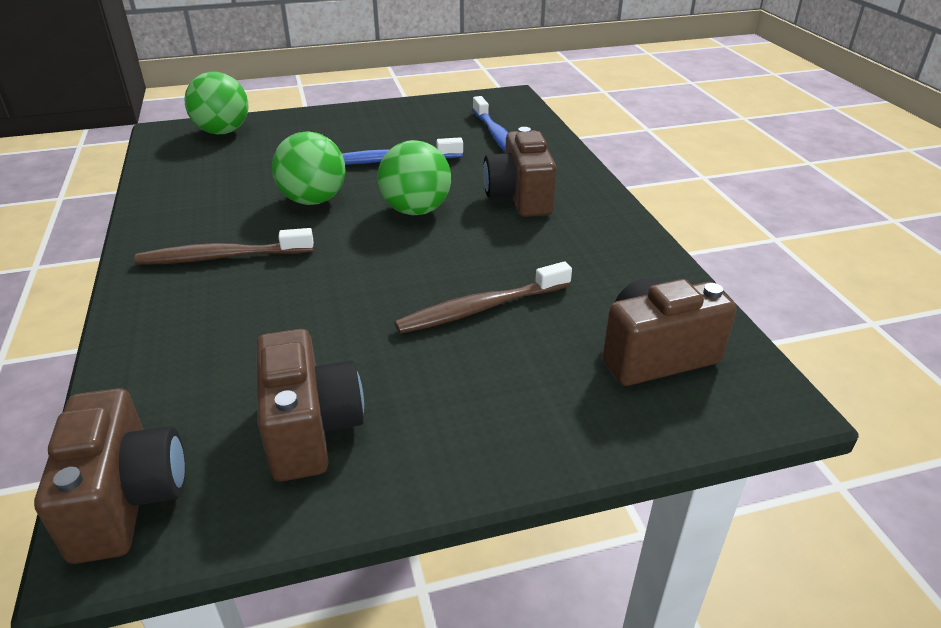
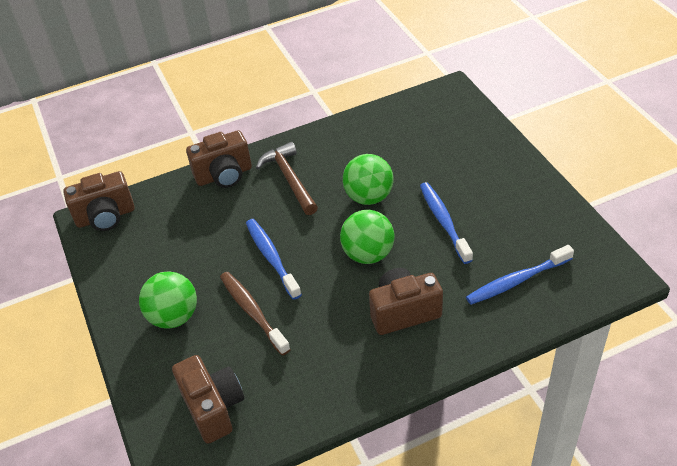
camera: 85 degrees right, 10 degrees up
(223, 132) = (461, 117): green ball -> green ball (174, 317)
(223, 257) = (290, 179): brown toothbrush -> brown hammer
(311, 430) = (146, 262): brown camera -> brown camera (224, 175)
(381, 284) = (272, 258): none -> blue toothbrush

